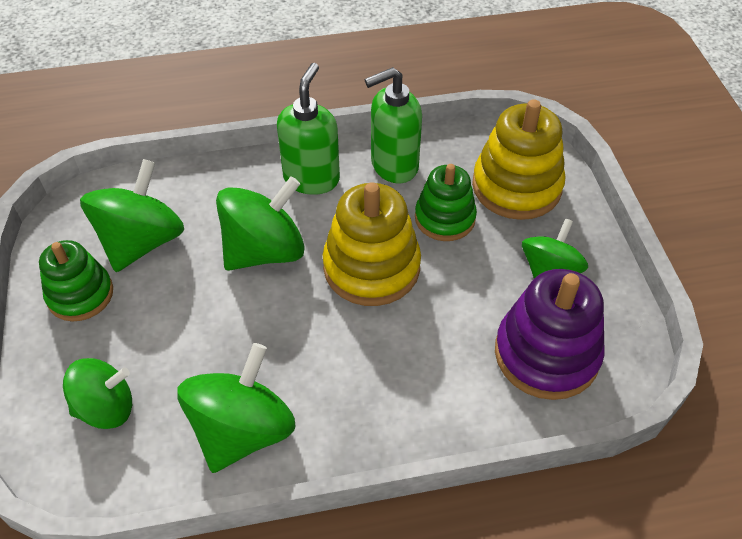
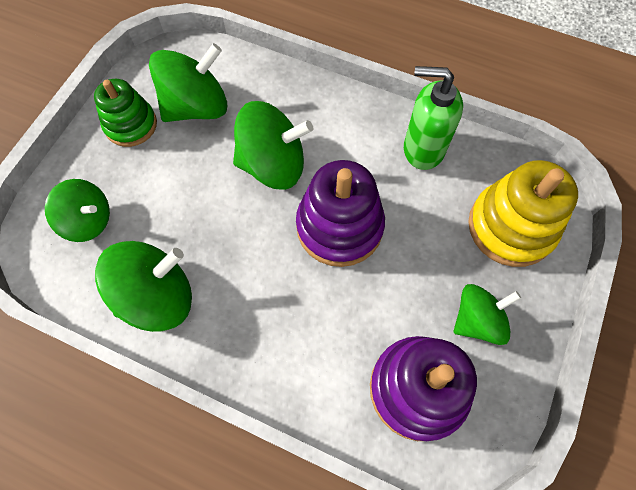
camera: 35 degrees right, 15 degrees up
(311, 178) = (351, 124): green soap dispenser -> none
(371, 267) = (339, 226): yellow stacking toy -> purple stacking toy
(445, 218) = (428, 219): green stacking toy -> none

